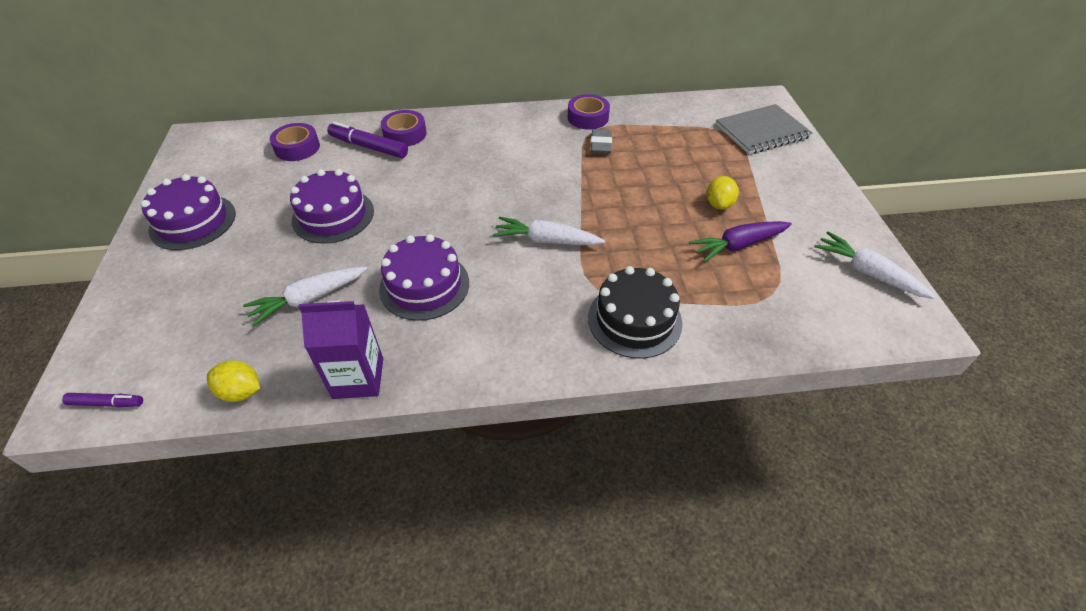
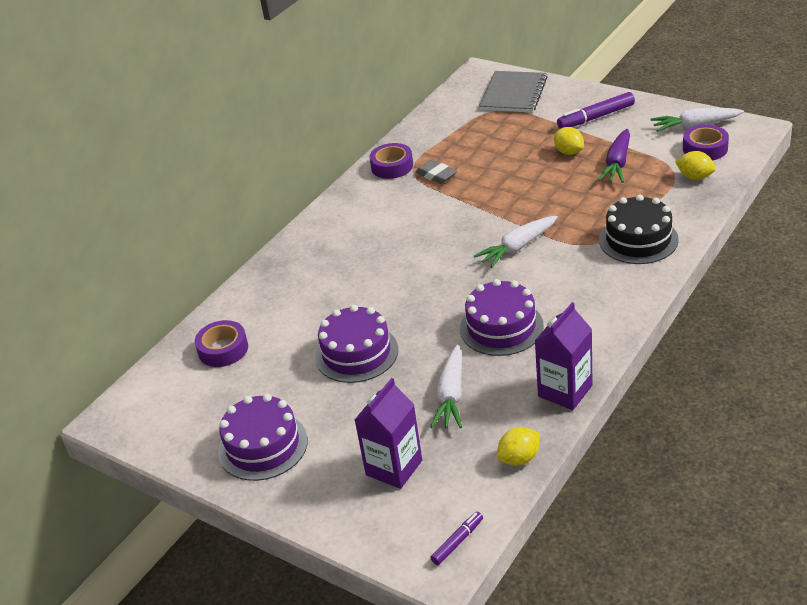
camera: 45 degrees left, 10 degrees down
(195, 310) = (394, 468): none -> purple carton
(369, 147) = (279, 303): purple marker -> purple marker (596, 117)
(405, 134) = (286, 275): purple tape -> purple tape (705, 148)
(782, 314) = (695, 177): none -> yellow lemon

